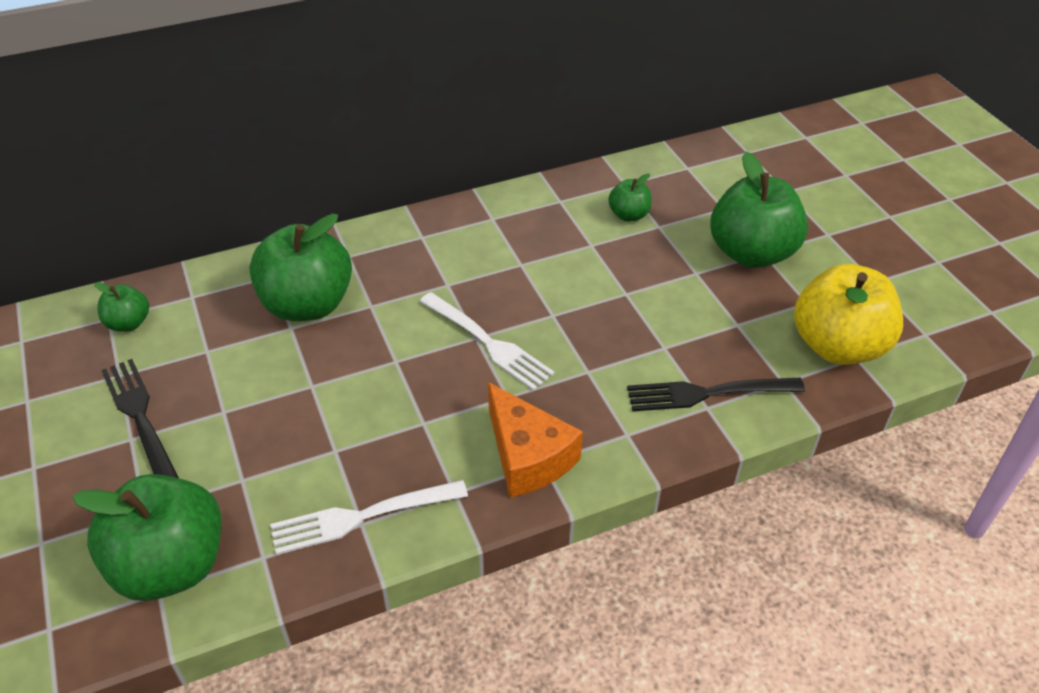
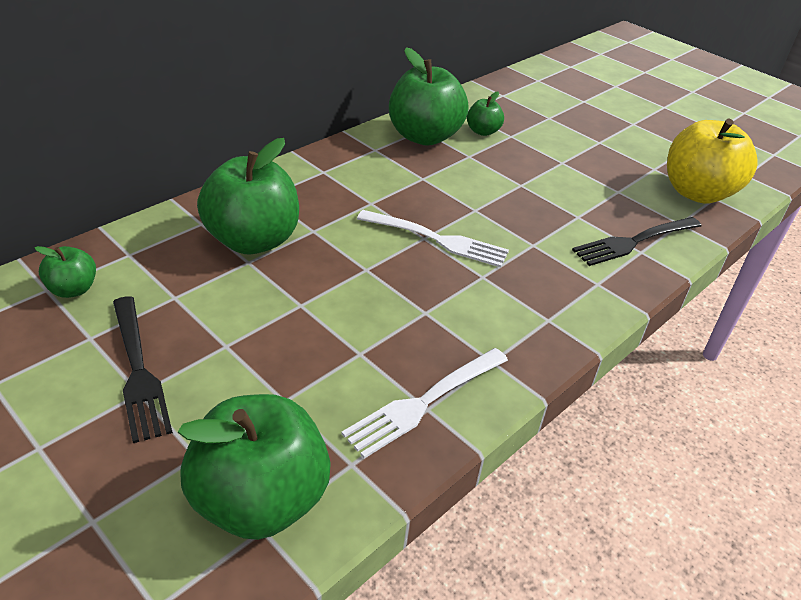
camera: 25 degrees left, 5 degrees down
(140, 417) = (138, 370): black fork -> black fork turned 150 degrees counterclockwise
(528, 456) = (532, 317): orange cheese -> none
(751, 253) = (591, 143): green apple -> green apple (424, 136)

